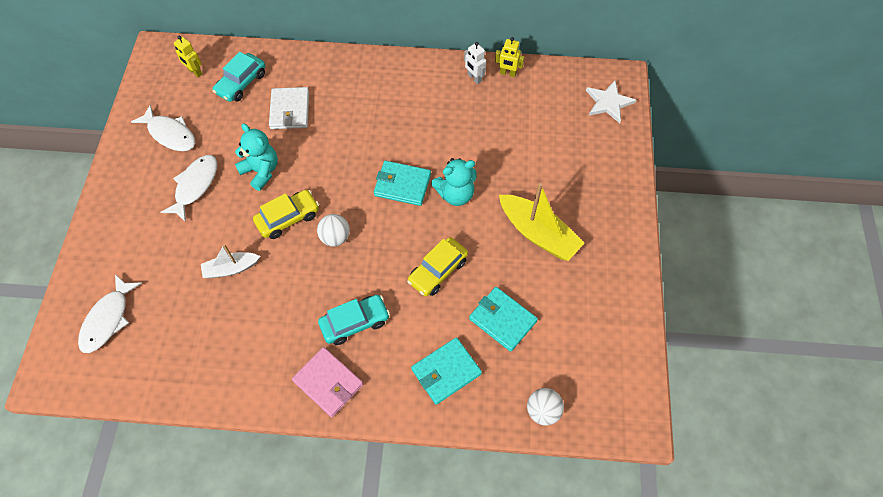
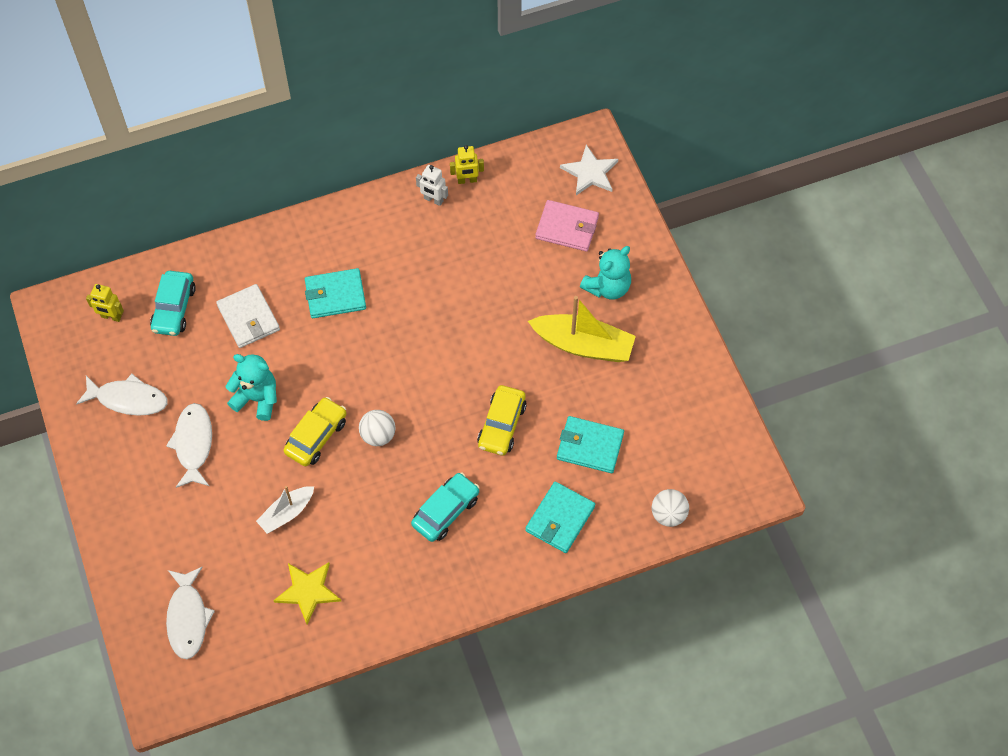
camera: 25 degrees left, 0 degrees up
(210, 340) = (308, 591): none -> yellow star
(328, 383) = (451, 579): pink wallet -> pink wallet (567, 228)
(402, 185) = (418, 351): turquoise wallet -> turquoise wallet (335, 295)
(455, 194) = (479, 338): turquoise teddy bear -> turquoise teddy bear (607, 287)

